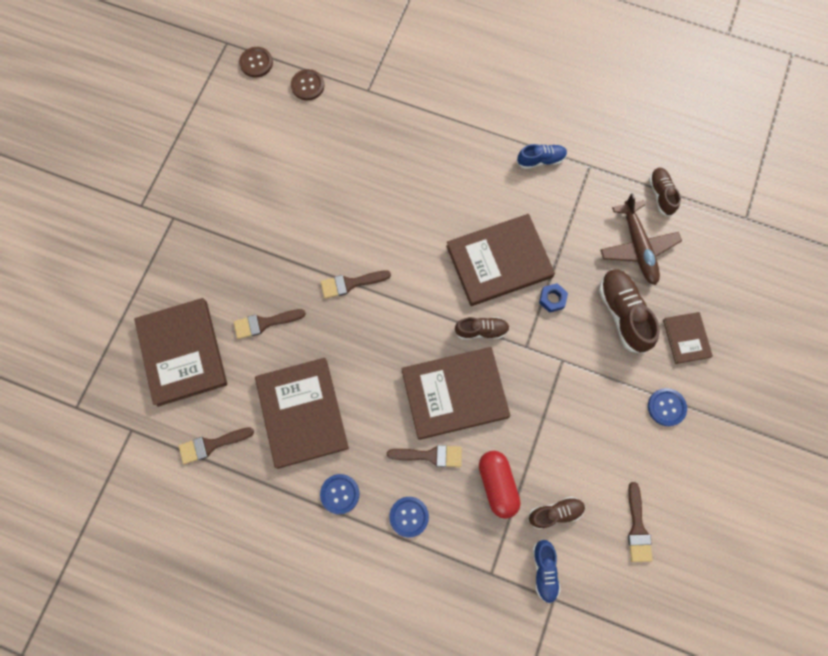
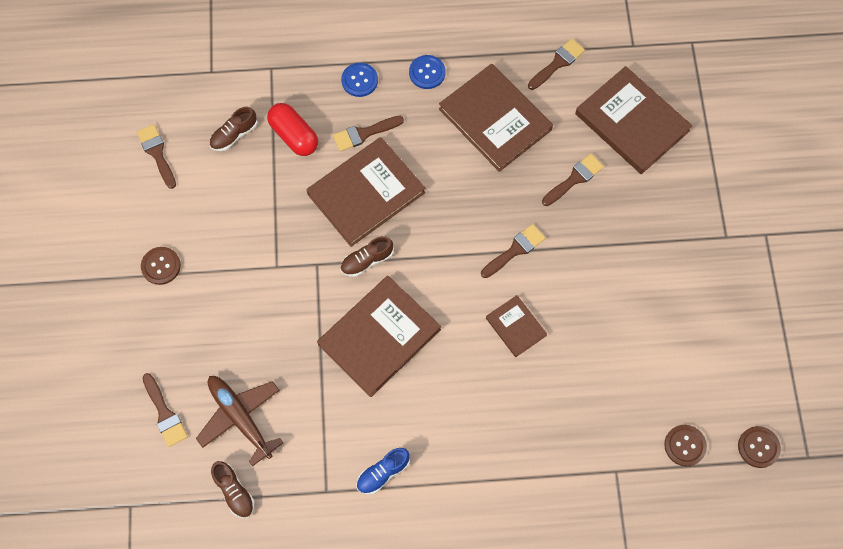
camera: 155 degrees right, 5 degrees down
(544, 570) = (227, 89): blue shoe -> none
(552, 299) = (309, 322): blue nut -> none
(623, 313) = (232, 338): brown shoe -> none
(666, 407) = (161, 266): blue button -> brown button
(686, 338) = (160, 341): brown book -> brown book (516, 327)
(699, 276) = (165, 413): none -> brown brush

